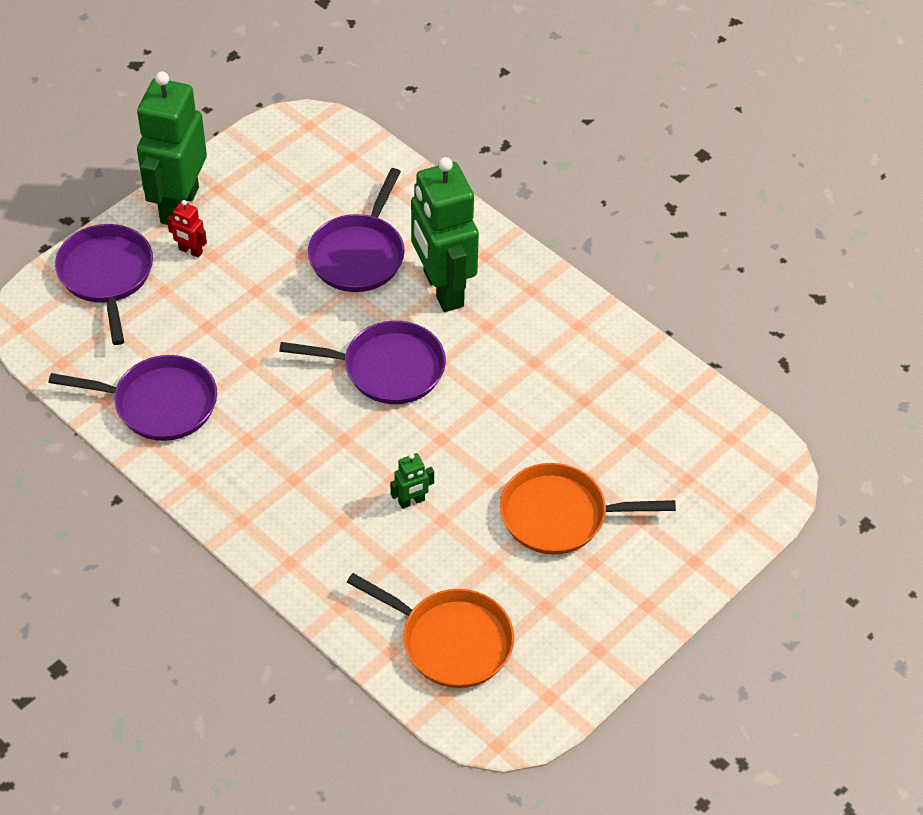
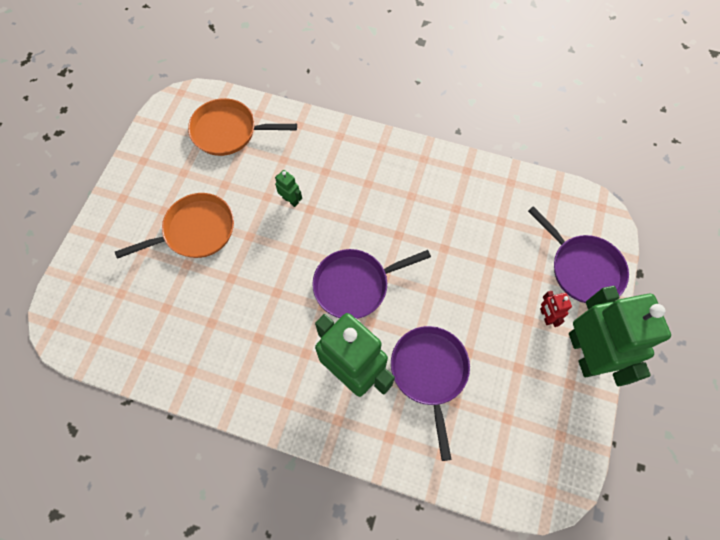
camera: 155 degrees right, 15 degrees up
(159, 403) = (478, 194): purple pan -> none
(190, 251) = (545, 316): red robot -> red robot turned 105 degrees counterclockwise
(411, 501) = (290, 200): green robot -> green robot turned 90 degrees clockwise

